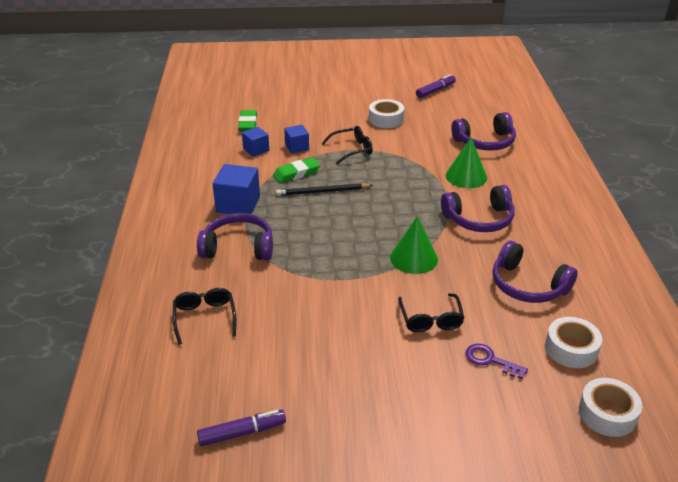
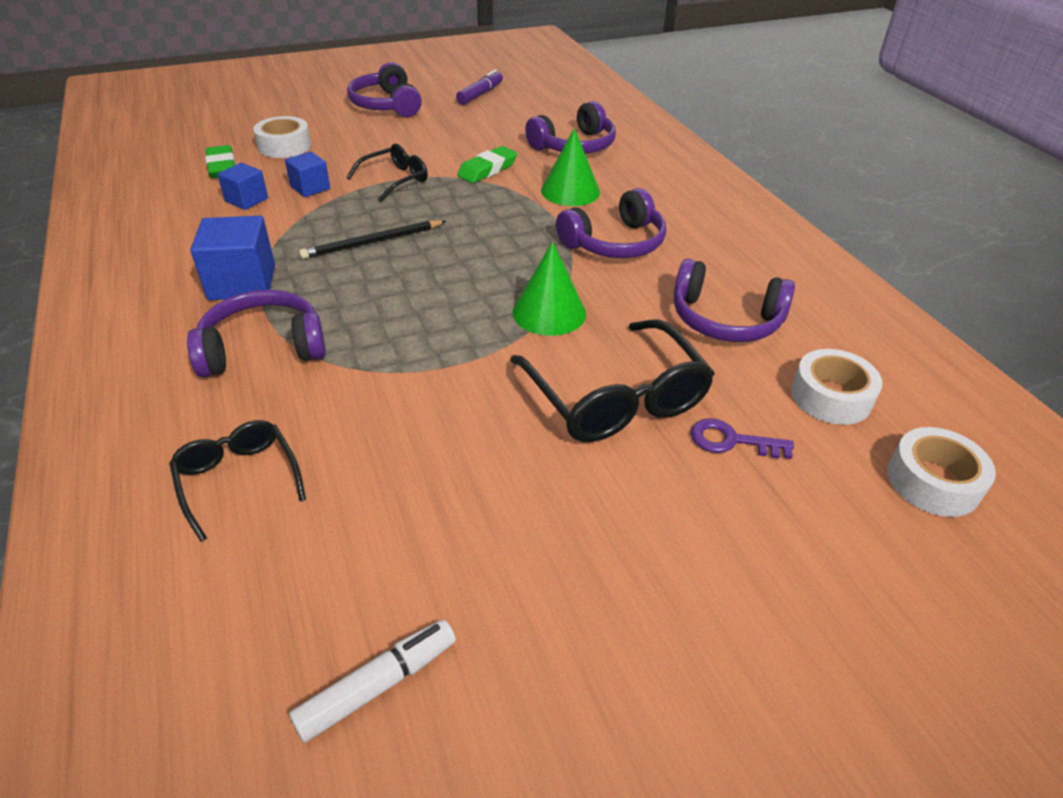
camera: 20 degrees left, 5 degrees up
(242, 432) = (378, 685): purple marker -> white marker
(296, 173) = (323, 223): green eraser -> green eraser (487, 169)
(367, 91) = (386, 105): none -> purple headphones
(386, 119) = (428, 135): white tape -> white tape (284, 146)
(430, 319) = (615, 398): black glasses -> black glasses, size x1.72

